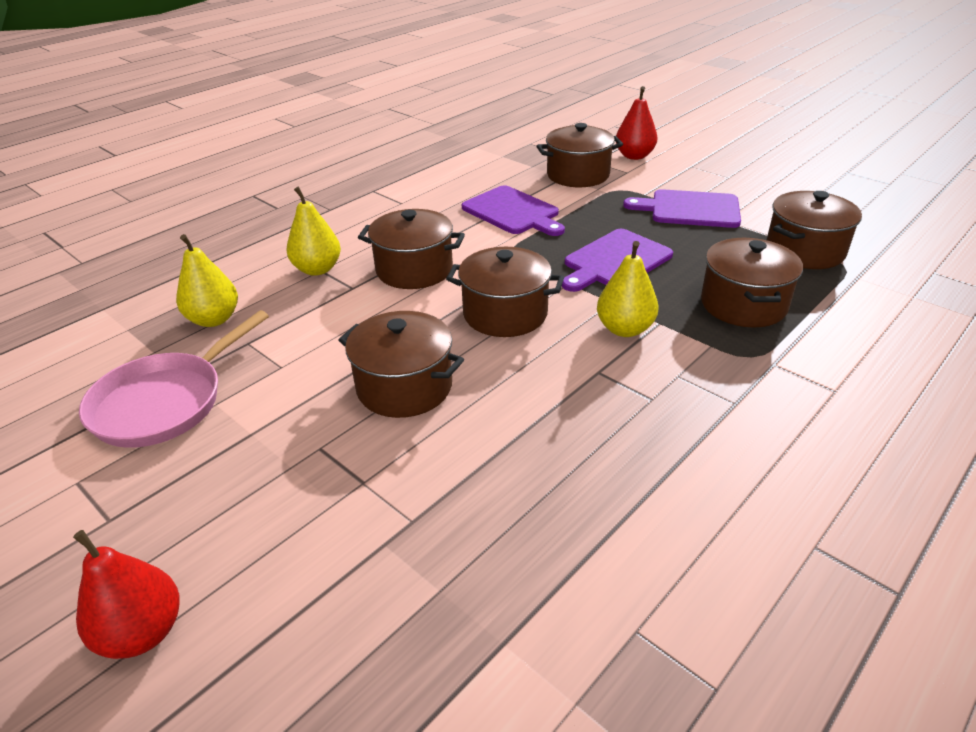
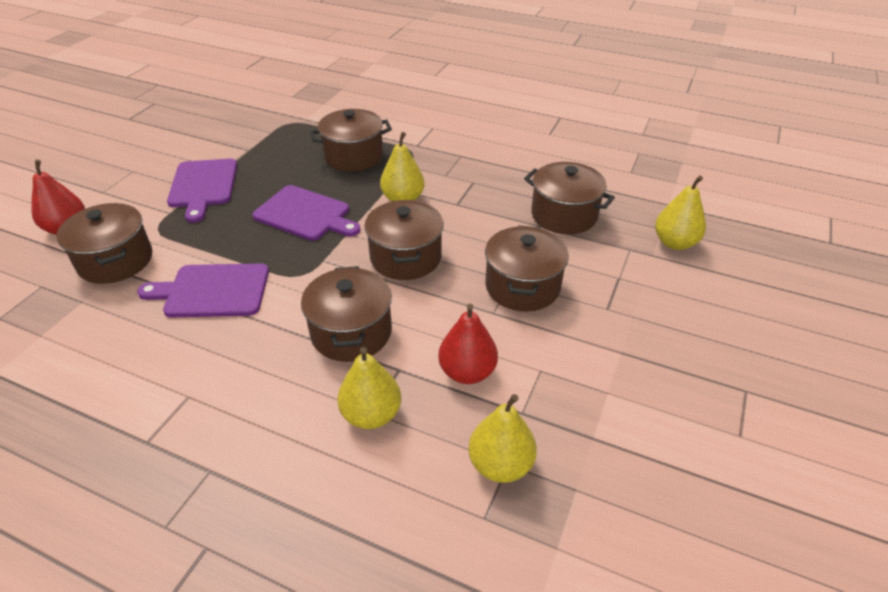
camera: 110 degrees left, 5 degrees up
(142, 632) = (781, 326): red pear -> red pear (467, 372)
(165, 402) = (630, 430): pink pan -> none
(393, 590) = (674, 243): none -> yellow pear
(513, 212) = (212, 291): purple cutting board -> purple cutting board turned 120 degrees counterclockwise
(804, 251) = (272, 136): brown pot -> brown pot (564, 215)

